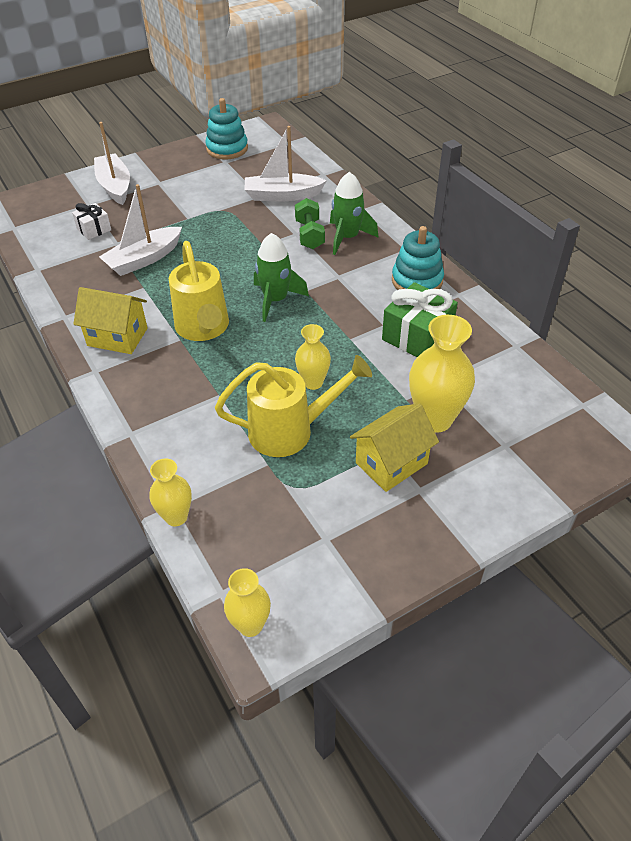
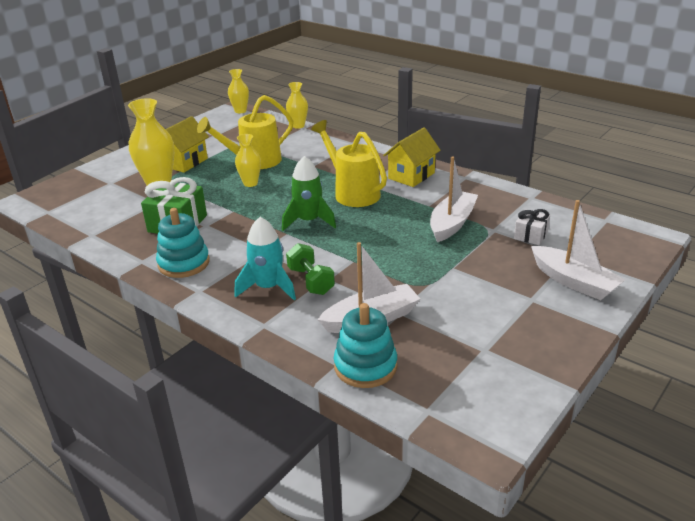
camera: 160 degrees right, 15 degrees down
(117, 337) = (411, 176): yellow house -> yellow house turned 45 degrees counterclockwise
(227, 149) = (503, 373): turquoise stacking toy -> turquoise stacking toy (365, 366)
(347, 238) = (268, 287): green rocket -> turquoise rocket

